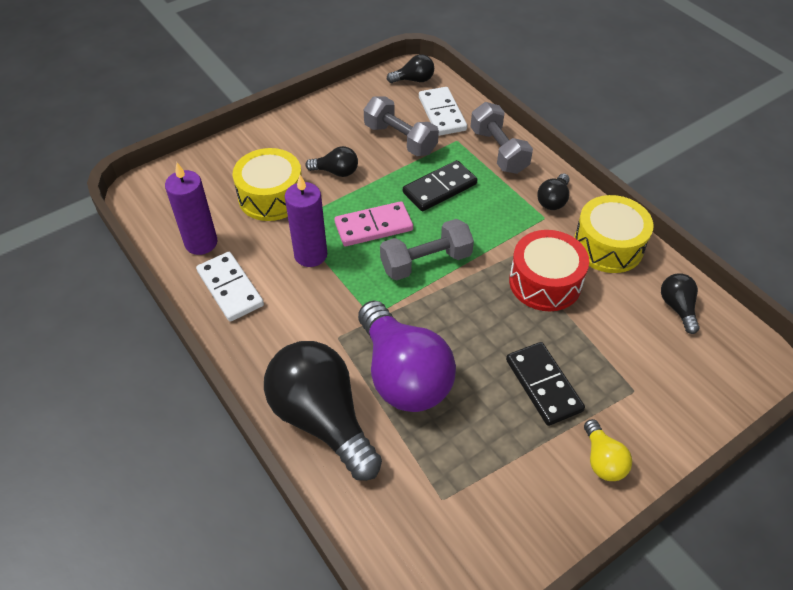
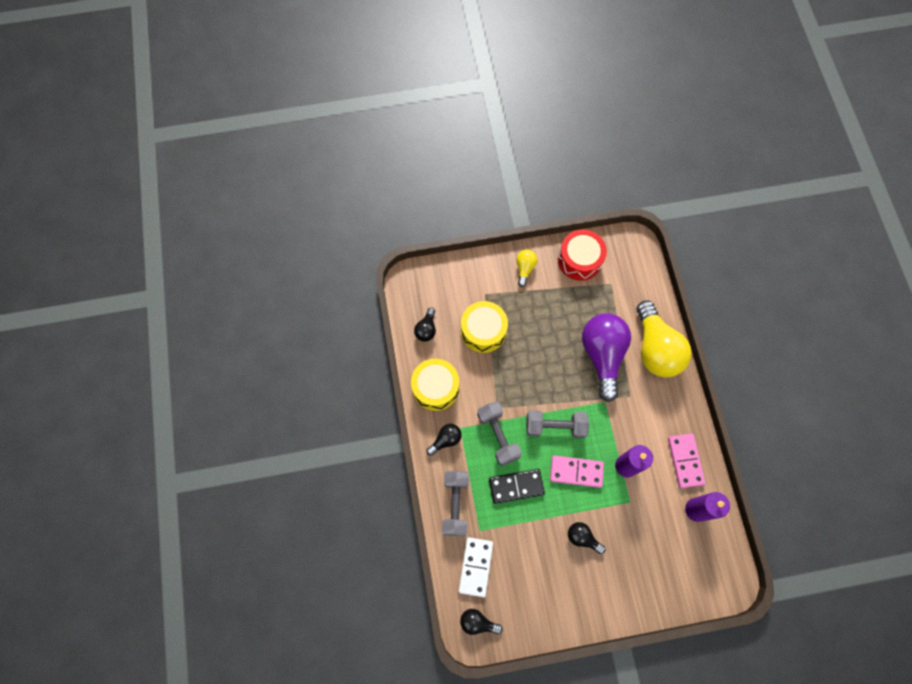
camera: 155 degrees left, 20 degrees up
(230, 288) = (685, 461): white domino -> pink domino
(271, 197) = (637, 533): yellow drum -> yellow drum (483, 331)
(322, 419) = (655, 349): black light bulb -> yellow light bulb
(400, 139) = (521, 551): grey dumbbell -> grey dumbbell (498, 436)
(543, 385) = (530, 317): black domino -> none
(545, 282) = (490, 379): red drum -> red drum (579, 260)

